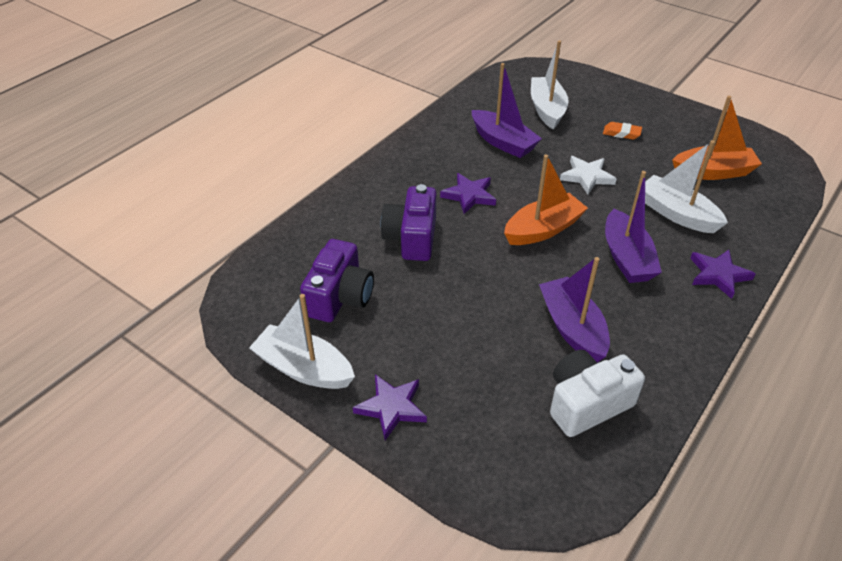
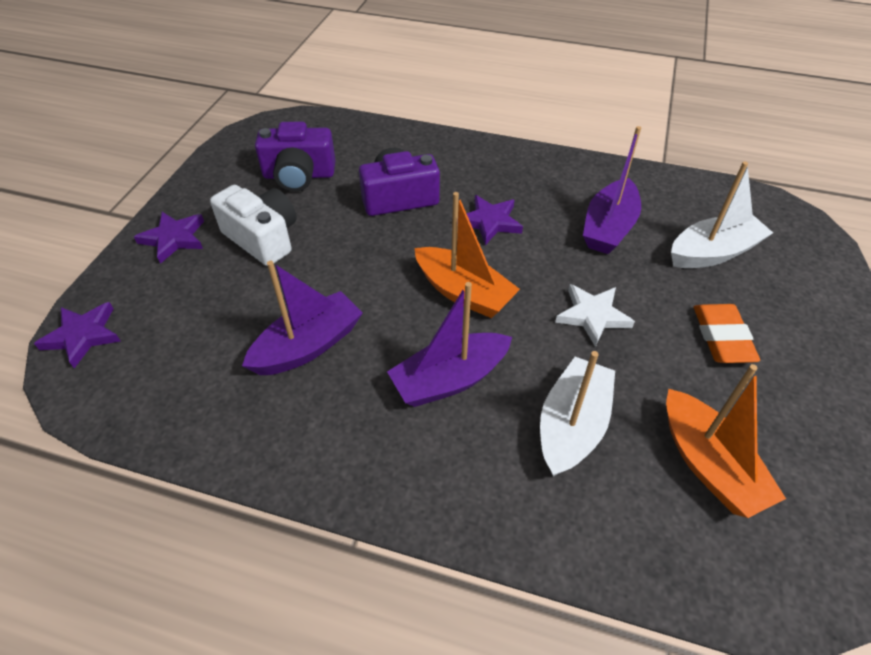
camera: 70 degrees right, 5 degrees up
(304, 368) = (209, 179): white boat -> none
(587, 403) = (199, 376): white camera -> white camera (262, 238)
(621, 133) = (722, 337): orange eraser -> orange eraser, size x1.52
(718, 275) = (461, 490): purple star -> purple star (82, 336)

